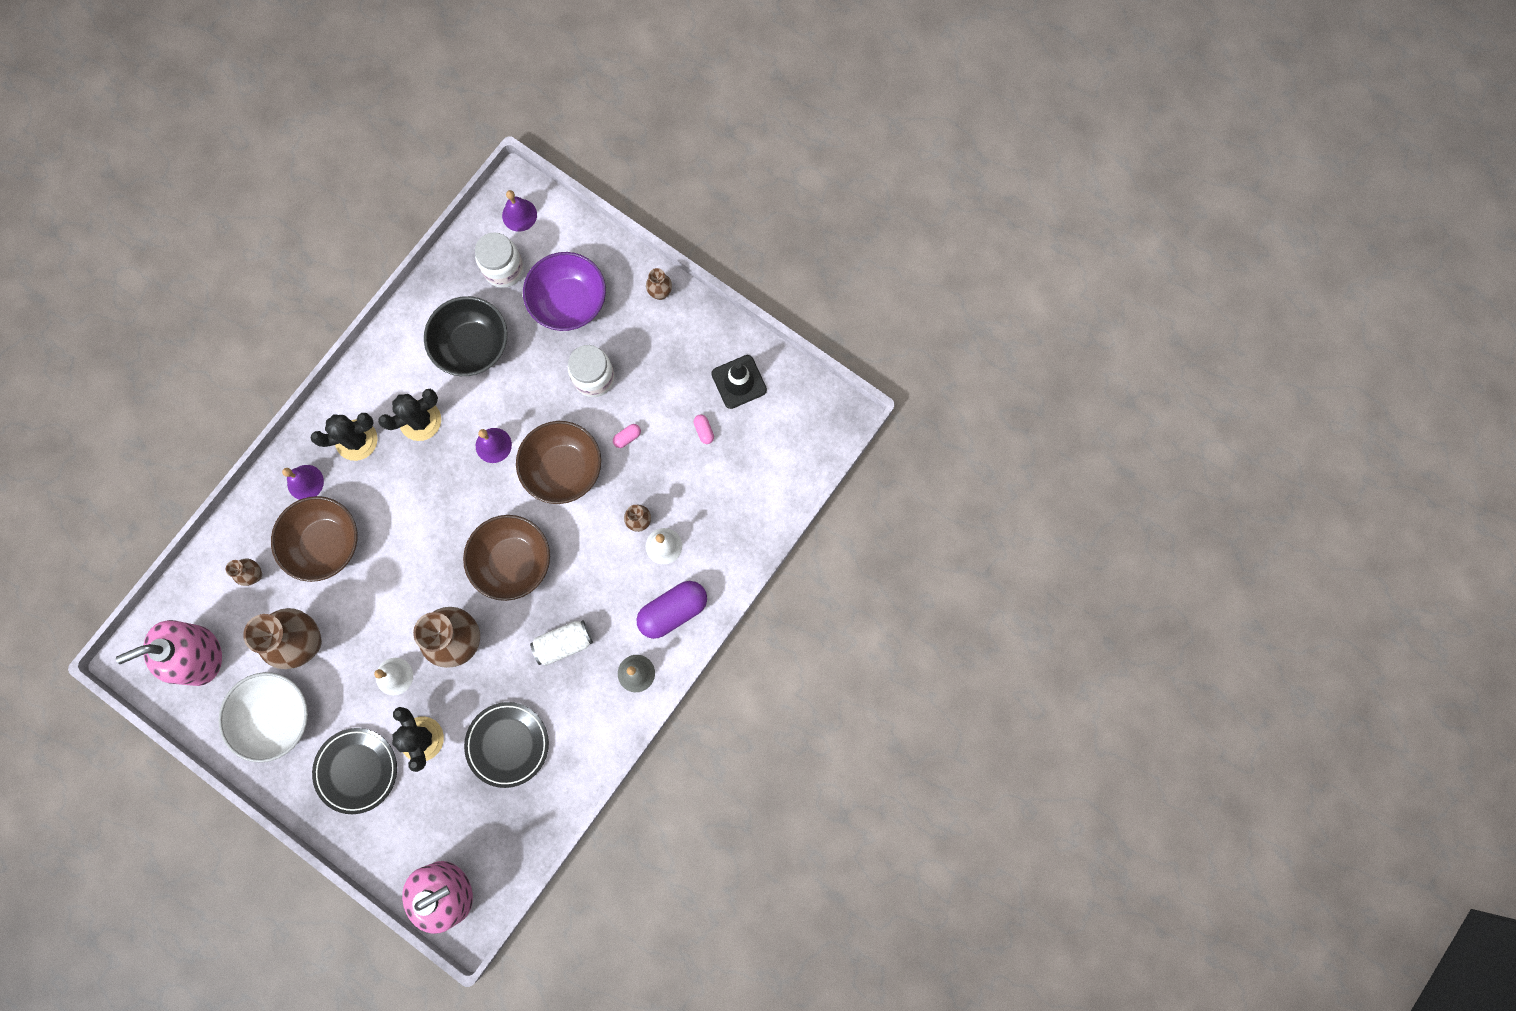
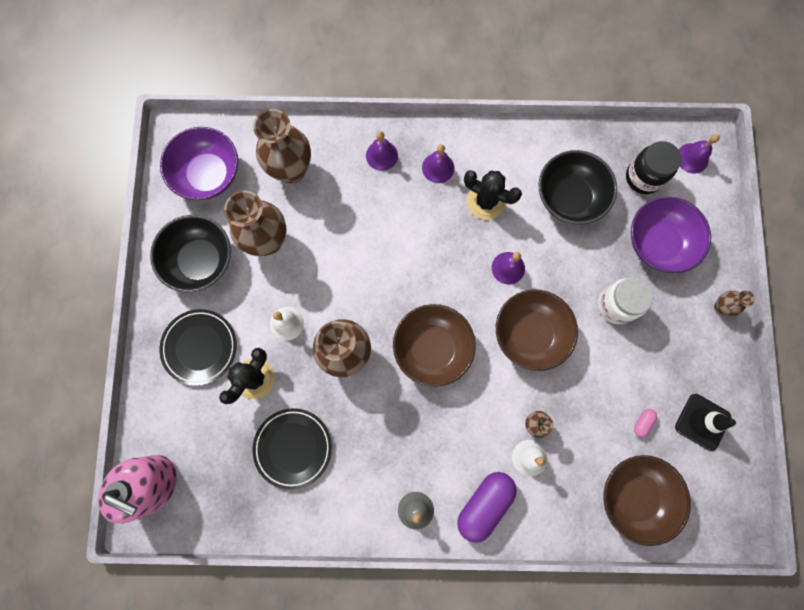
camera: 55 degrees right, 0 degrees up
(198, 655) = (208, 174): pink soap dispenser -> purple bowl
(254, 575) = (291, 170): brown vase -> brown vase, size x2.15
(276, 717) = (200, 261): white bowl -> black bowl
(325, 543) = (348, 202): brown bowl -> brown bowl (634, 495)
(356, 440) = (438, 167): black cactus -> purple bell
(504, 269) = (643, 177): white jar -> black jar
(563, 643) = (398, 434): white can -> none
(627, 437) = (591, 365): pink capsule -> none
(673, 611) = (484, 504): purple capsule -> purple capsule turned 75 degrees counterclockwise

